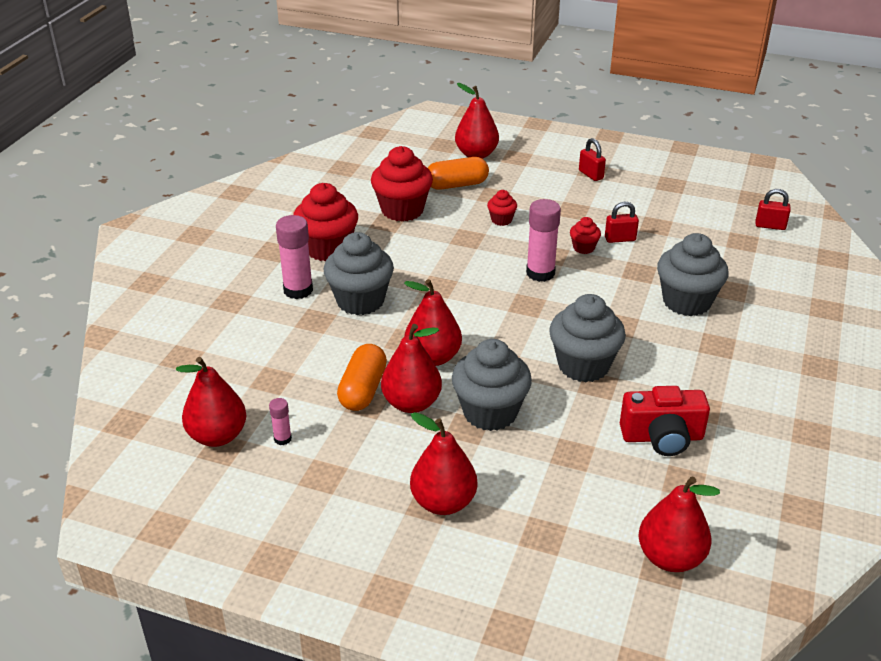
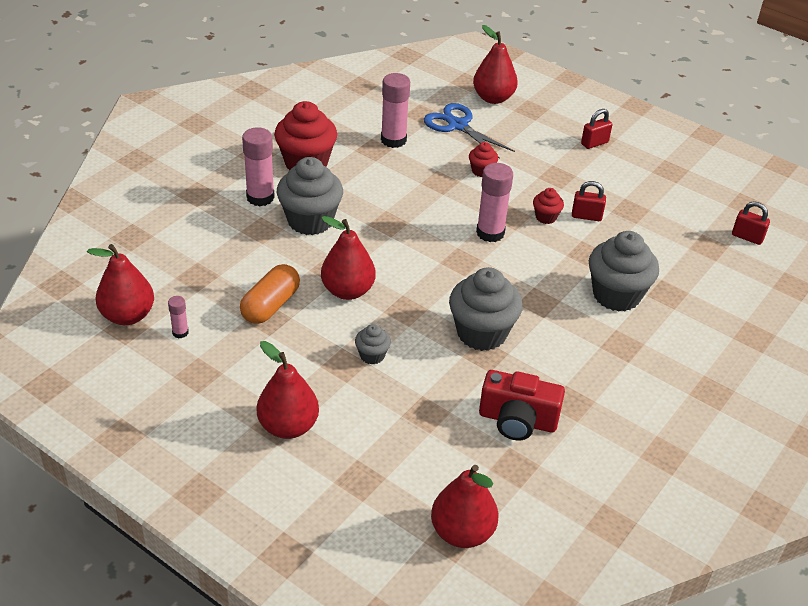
camera: 15 degrees right, 5 degrees up
(402, 210) = (393, 140): red cupcake -> pink glue stick
(411, 403) = (307, 329): red pear -> none
(456, 185) = (457, 125): orange capsule -> blue scissors
(490, 412) = (372, 355): grey cupcake -> grey cupcake, size x0.48
(590, 174) = (594, 143): red padlock -> red padlock turned 75 degrees clockwise

